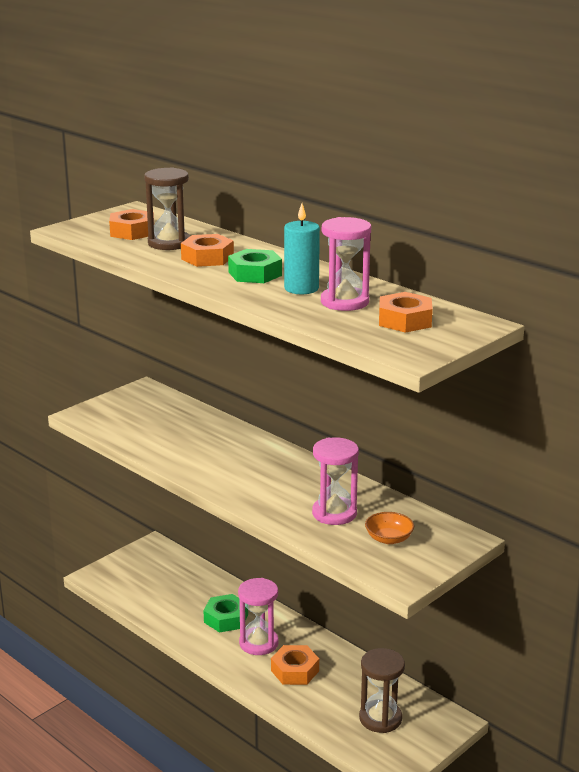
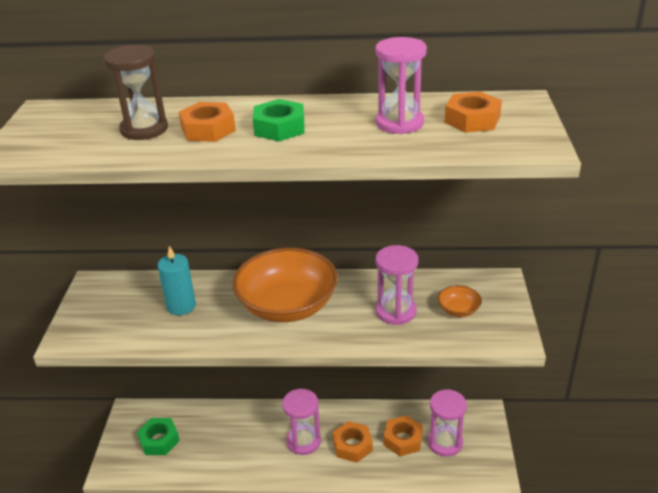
camera: 40 degrees left, 10 degrees up
(132, 232) = (84, 131): orange nut -> orange nut (403, 439)
(226, 618) = (257, 437): green nut -> green nut (159, 440)
(256, 468) = (287, 306): none -> orange bowl
(301, 288) = (343, 125): turquoise candle -> turquoise candle (181, 306)
(380, 718) = (445, 442): brown hourglass -> pink hourglass

